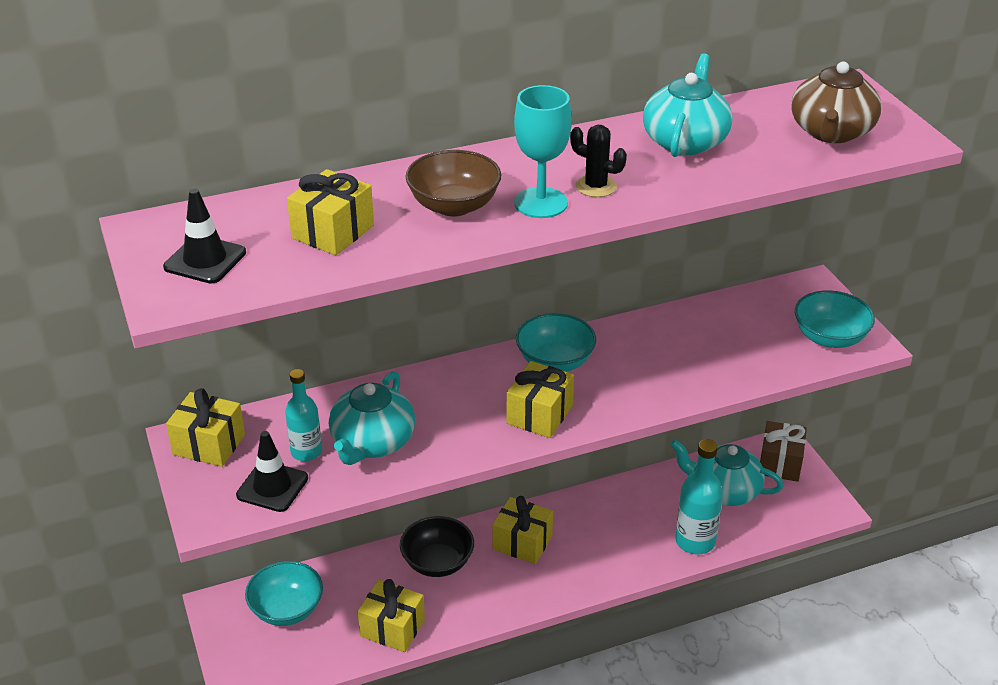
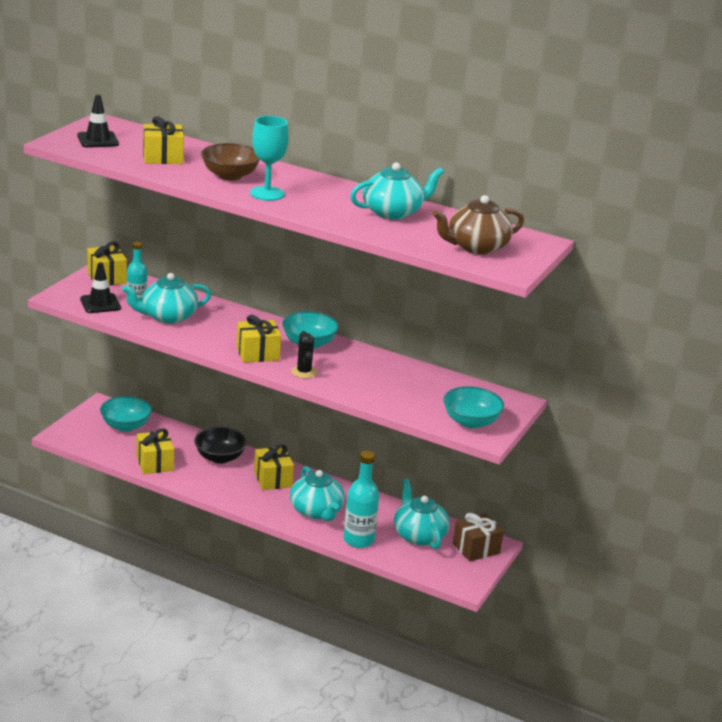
camera: 45 degrees right, 10 degrees down
(596, 186) = (305, 202): black cactus -> black cactus (304, 372)
(615, 543) = (316, 511): none -> turquoise teapot

